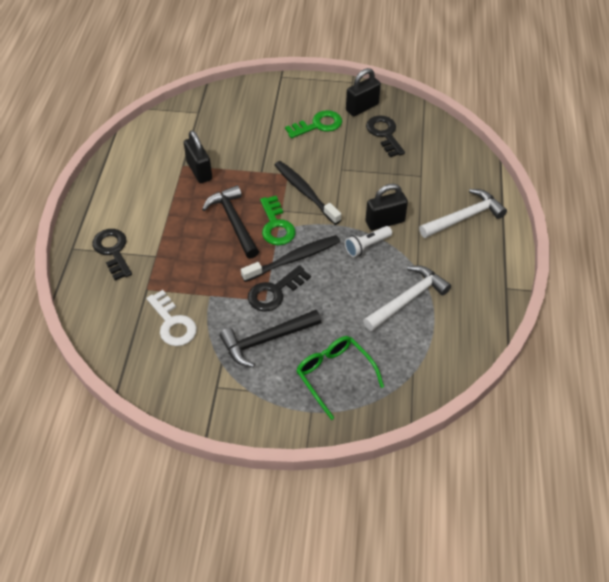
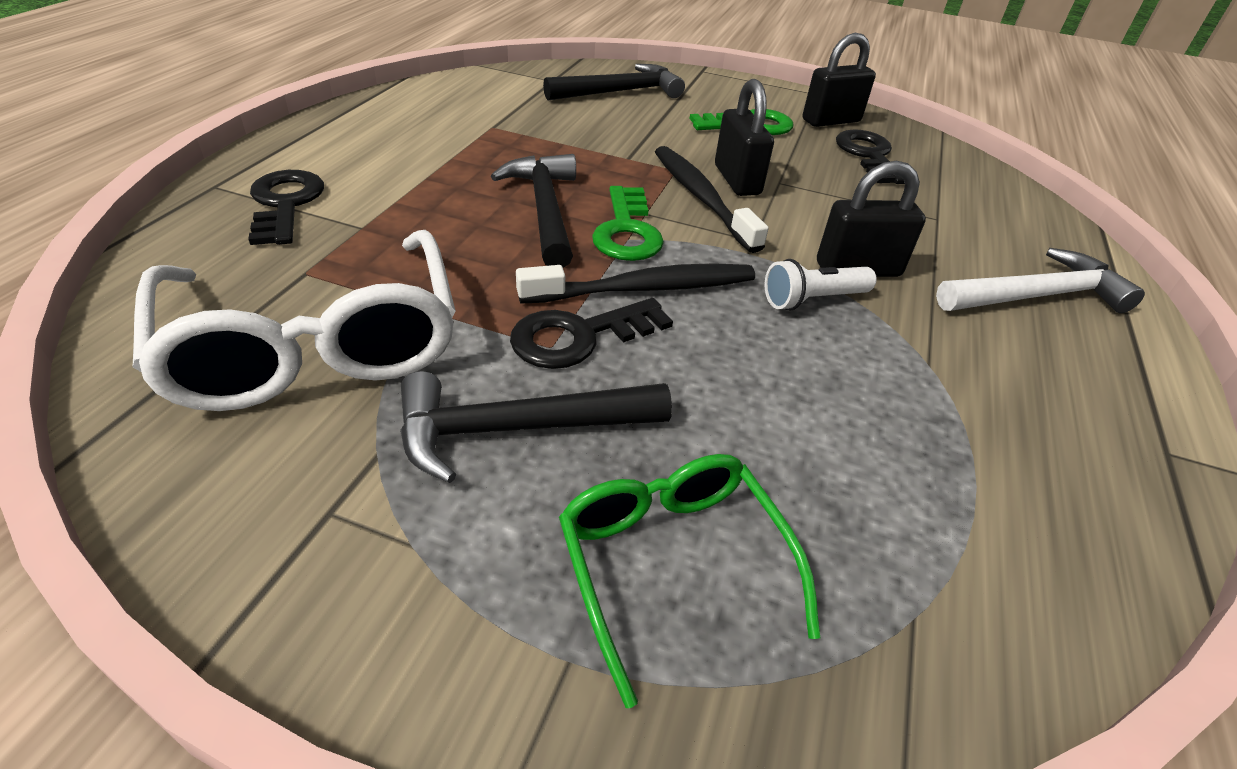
camera: 10 degrees right, 10 degrees down
(173, 323) = (315, 344): white key -> white glasses
(199, 171) = (517, 138): black padlock -> black padlock (737, 180)
(240, 113) = (619, 92): none -> black hammer
(407, 299) = (903, 421): white hammer -> none

